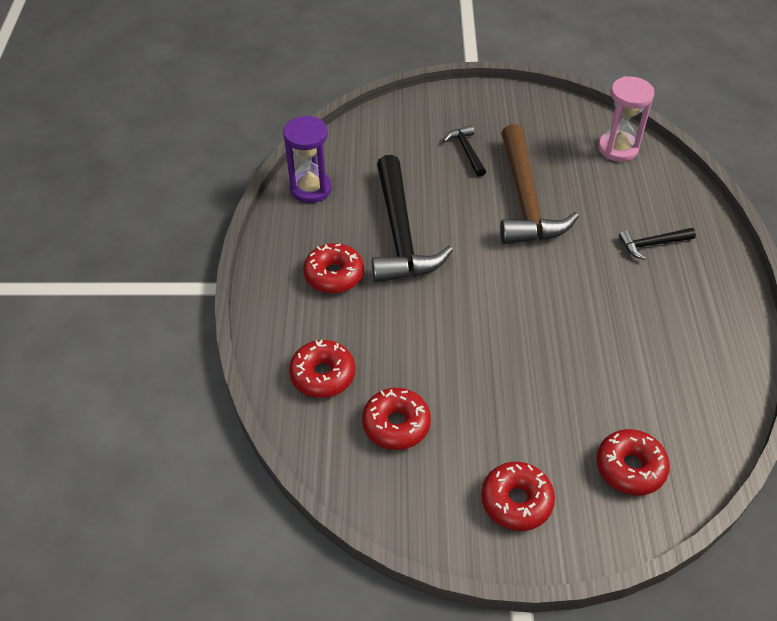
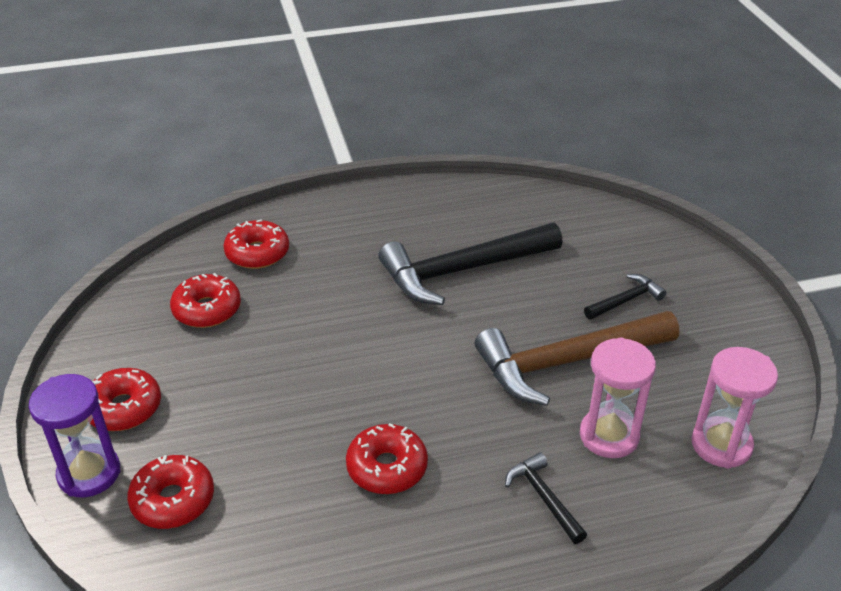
camera: 75 degrees right, 10 degrees down
(310, 189) = (499, 199): purple hourglass -> purple hourglass (89, 473)
(334, 275) = (385, 236): red donut -> red donut (387, 467)
(601, 198) = (609, 436): none -> pink hourglass

